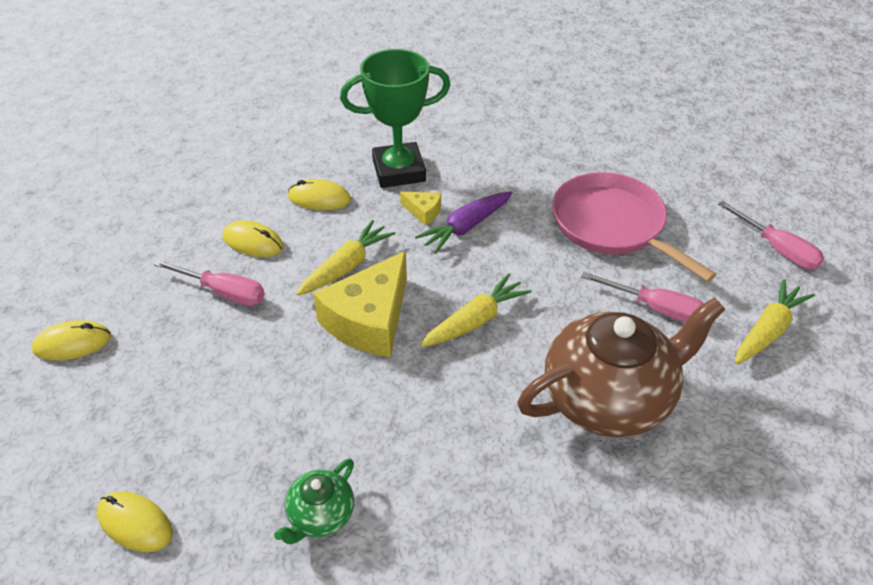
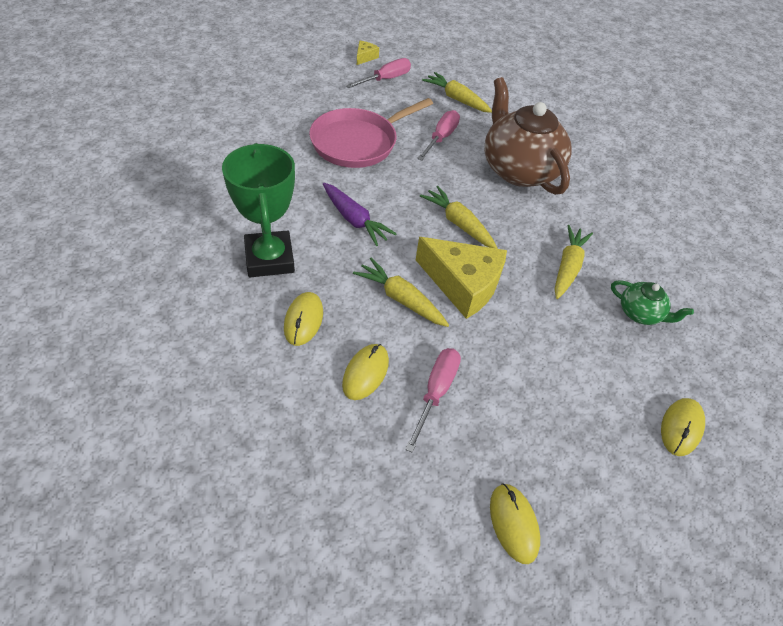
camera: 95 degrees left, 5 degrees up
(406, 436) = (567, 267): none -> yellow carrot
(423, 211) = (331, 245): yellow cheese -> yellow cheese (365, 57)

